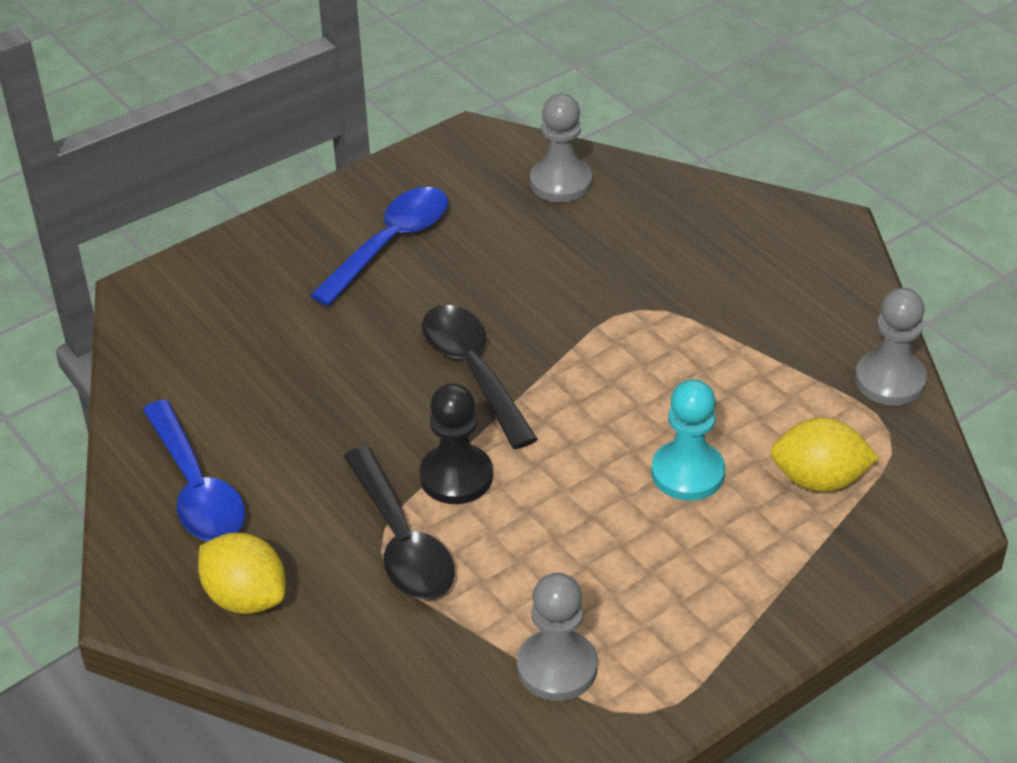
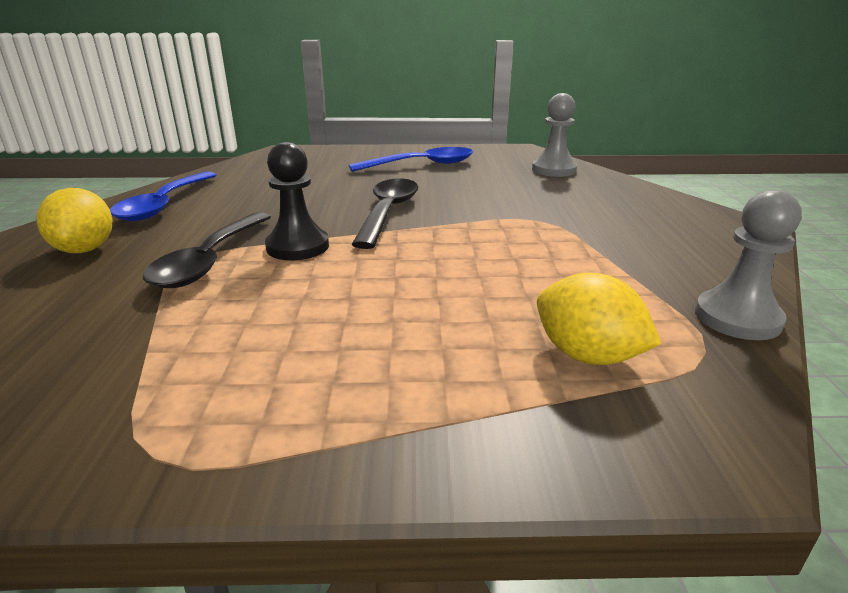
camera: 35 degrees right, 15 degrees down
(557, 667) = (157, 376): grey pawn -> none
(687, 473) = (463, 304): turquoise pawn -> none

